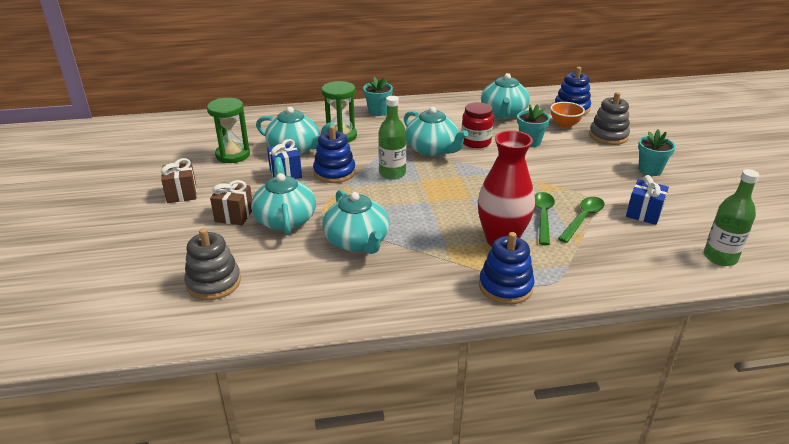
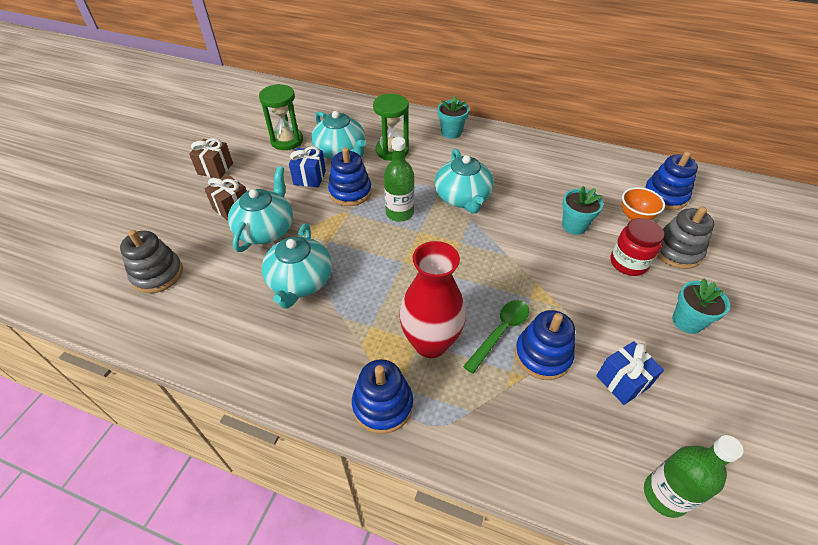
camera: 30 degrees right, 15 degrees up
(476, 142) = (515, 204): red jar -> red jar (628, 263)
(503, 113) = (578, 176): turquoise teapot -> none
(583, 218) = (542, 355): green spoon -> blue stacking toy

